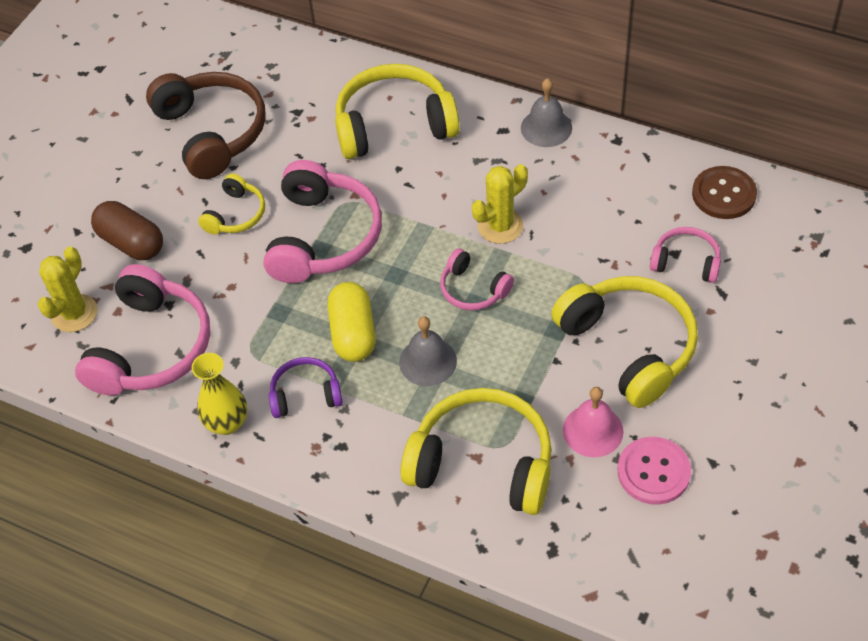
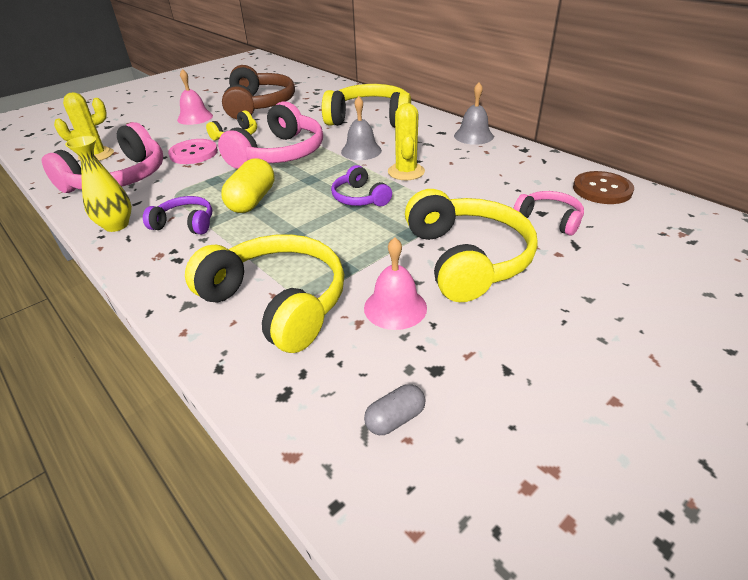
camera: 20 degrees right, 15 degrees down
(131, 243) = (164, 135): brown capsule -> none
(140, 189) = (195, 117): none -> pink bell
(428, 361) = (291, 228): grey bell -> grey bell (361, 151)
(473, 289) = (359, 198): pink headphones -> purple headphones
(500, 226) = (406, 172): yellow cactus -> yellow cactus turned 75 degrees counterclockwise
(649, 538) = (395, 419): none -> grey capsule
(653, 472) = (436, 358): pink button -> pink button (193, 153)

